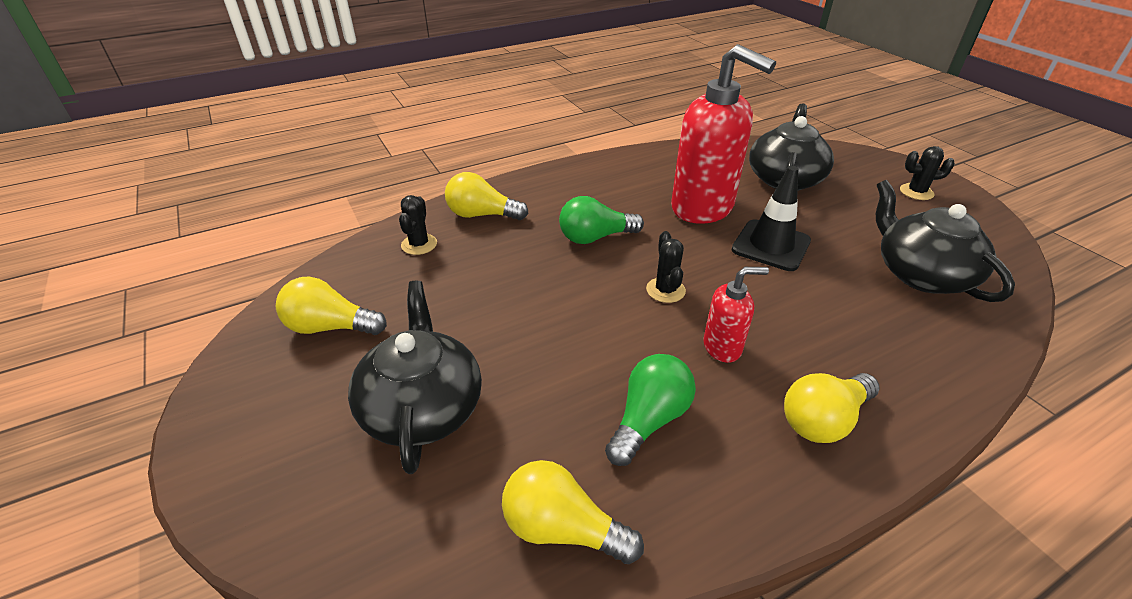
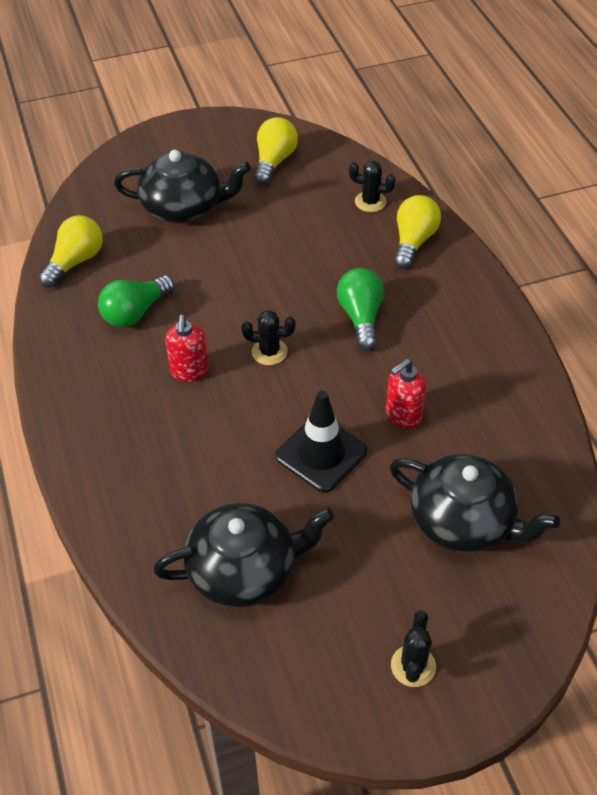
camera: 100 degrees right, 10 degrees up
(649, 419) = (135, 312): green light bulb -> green light bulb turned 90 degrees clockwise
(703, 208) = (403, 416): red soap dispenser -> red soap dispenser, size x0.48
(823, 420) = (100, 408): yellow light bulb -> none

